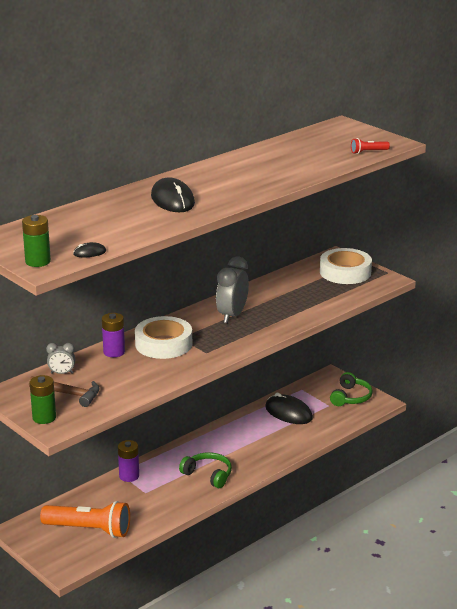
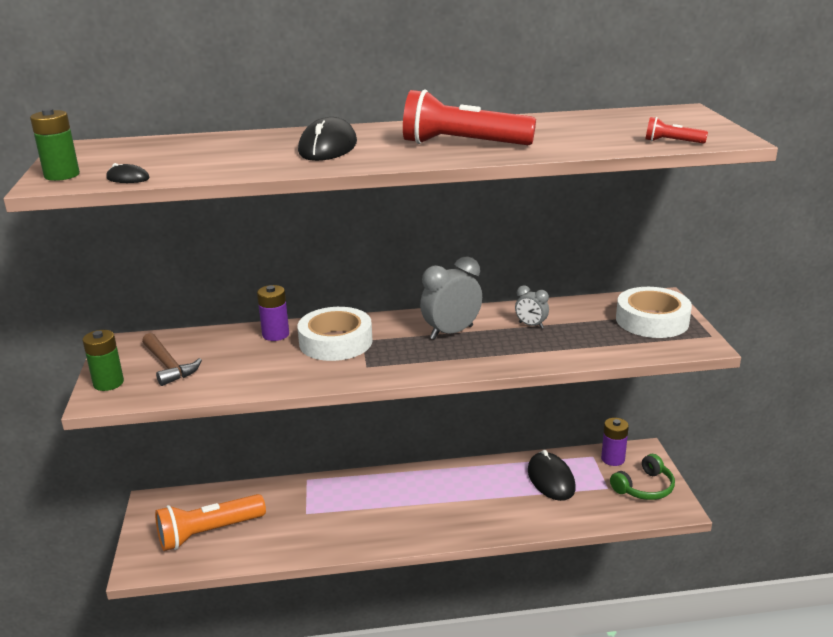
camera: 35 degrees right, 0 degrees up
(62, 373) = (196, 341): grey clock -> grey clock (531, 325)
(89, 530) = (209, 533): orange flashlight -> orange flashlight turned 105 degrees clockwise
(129, 476) = (311, 487): purple battery -> purple battery (613, 459)
(208, 475) = (389, 520): green headphones -> none
(253, 179) = (463, 144): none -> red flashlight

